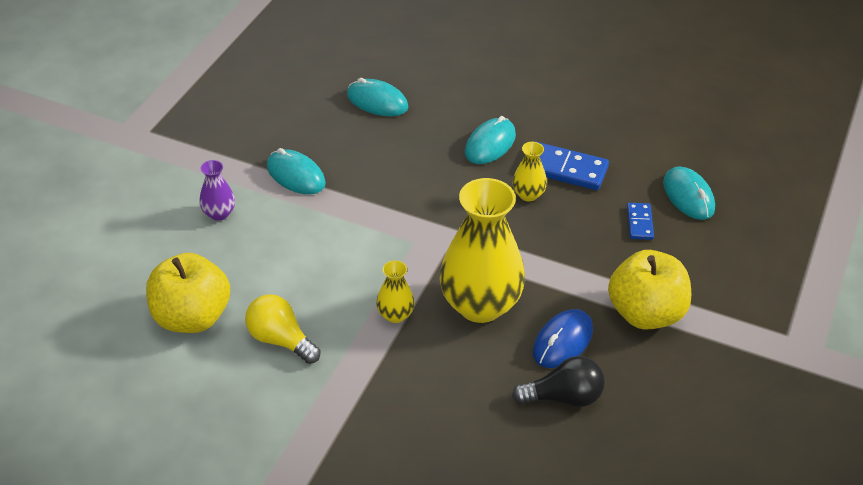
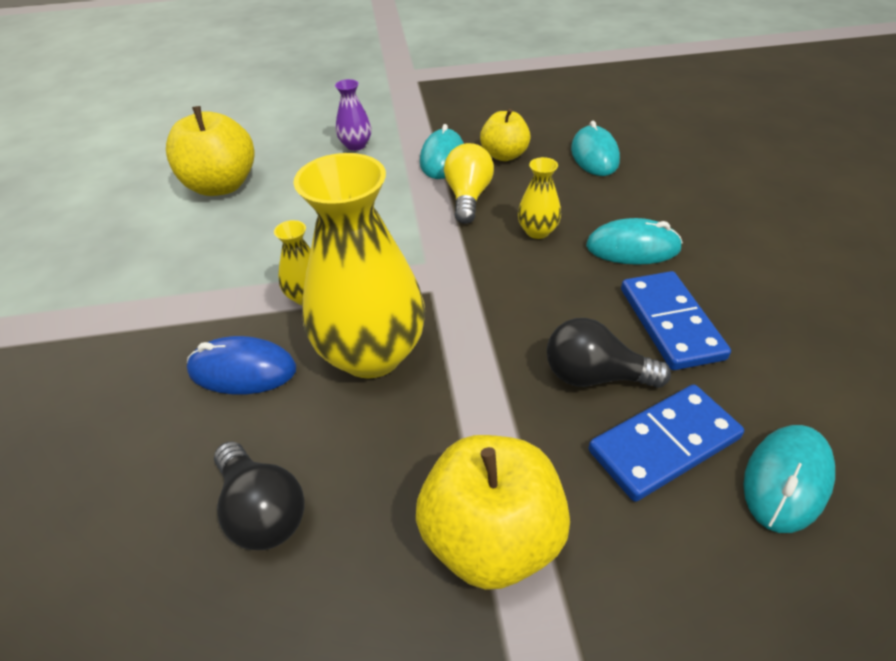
camera: 60 degrees right, 0 degrees up
(280, 340) = (223, 241): yellow light bulb -> yellow light bulb (468, 197)
(327, 142) = (504, 155): none -> yellow apple
(528, 194) = (590, 312): yellow vase -> yellow vase (537, 231)
(562, 341) = (365, 461): blue mouse -> blue mouse (242, 370)
(577, 221) = (595, 376): none -> black light bulb
(639, 223) = (664, 445): blue domino -> blue domino, size x1.78

